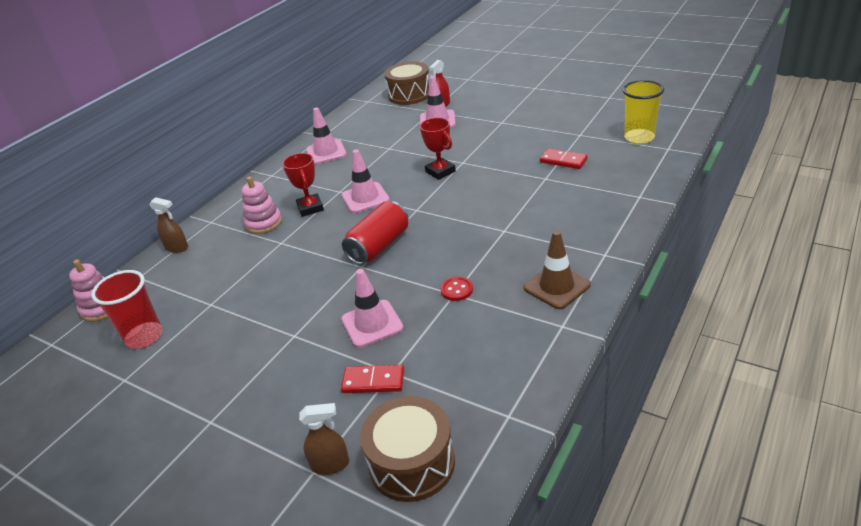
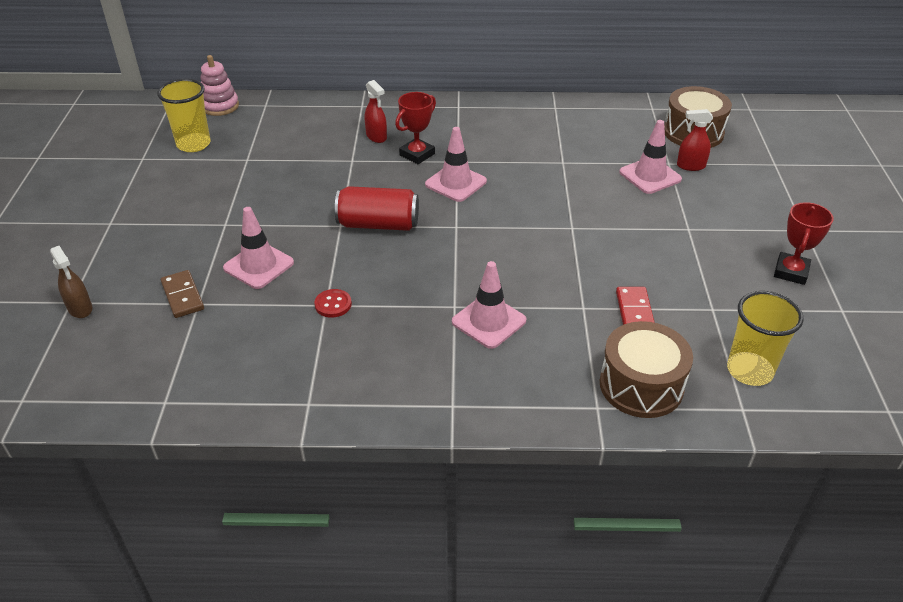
camera: 55 degrees right, 5 degrees up
(144, 337) = (193, 144): red cup -> yellow cup
(177, 248) = (314, 105): brown spray bottle -> none
(264, 223) = (376, 137): pink stacking toy -> red spray bottle
(326, 152) = (523, 123): pink traffic cone -> pink traffic cone (489, 321)
(373, 381) = (182, 296): red domino -> brown domino
(412, 463) = (92, 357): brown drum -> brown drum (641, 385)
(440, 172) = (540, 217): red trophy -> red trophy (791, 272)
(556, 286) = (372, 380): brown traffic cone -> none

